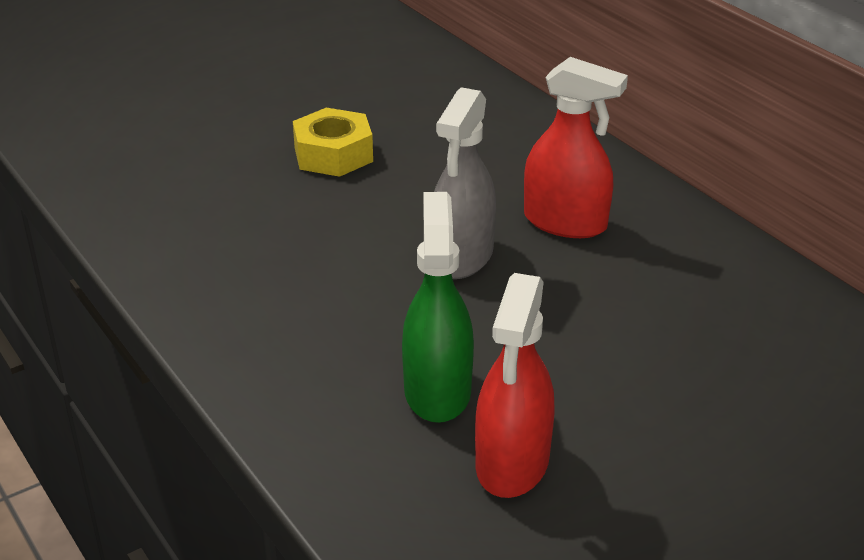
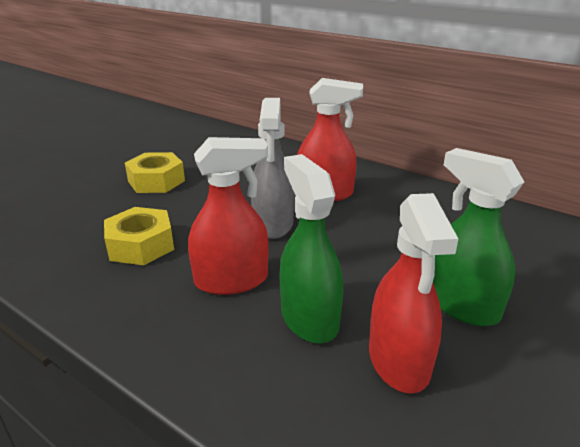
camera: 20 degrees left, 5 degrees down
(277, 252) = (141, 245): none -> yellow nut
(369, 324) = (232, 280): none -> red spray bottle
(640, 422) = (461, 305): none -> green spray bottle

